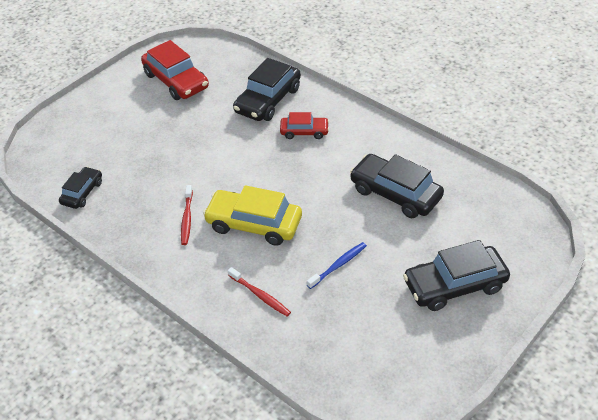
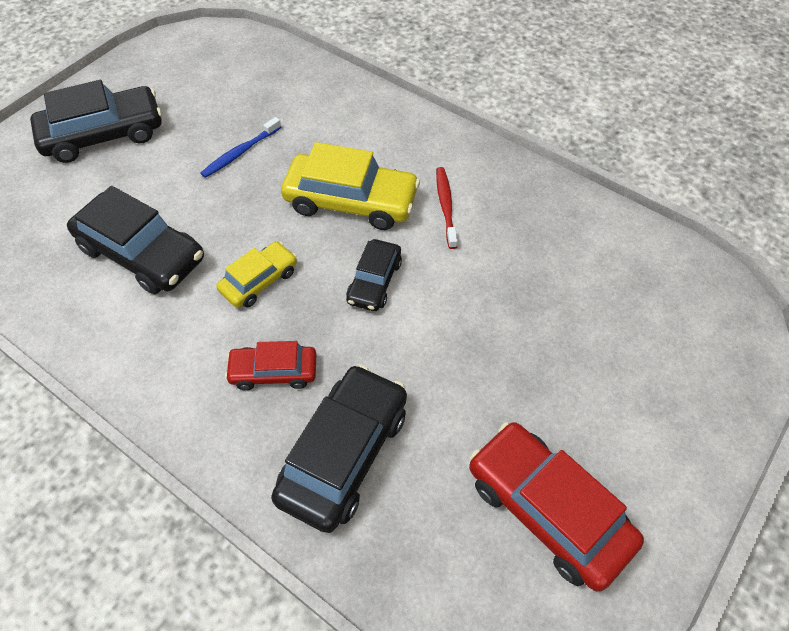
camera: 175 degrees right, 10 degrees up
(82, 193) = (613, 241): black car -> black car (374, 281)
(260, 295) = (336, 117): red toothbrush -> none
(316, 176) = (259, 281): none -> yellow car

